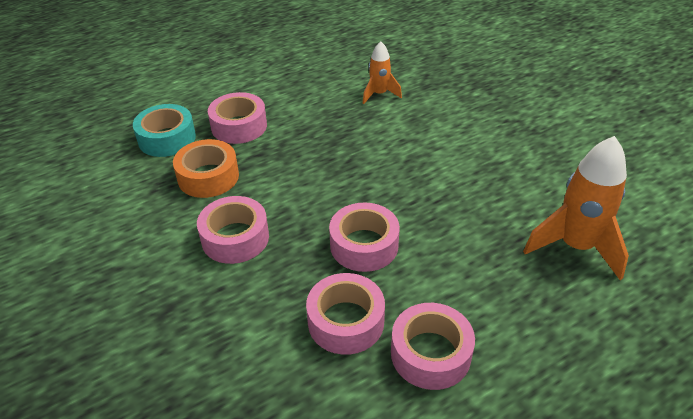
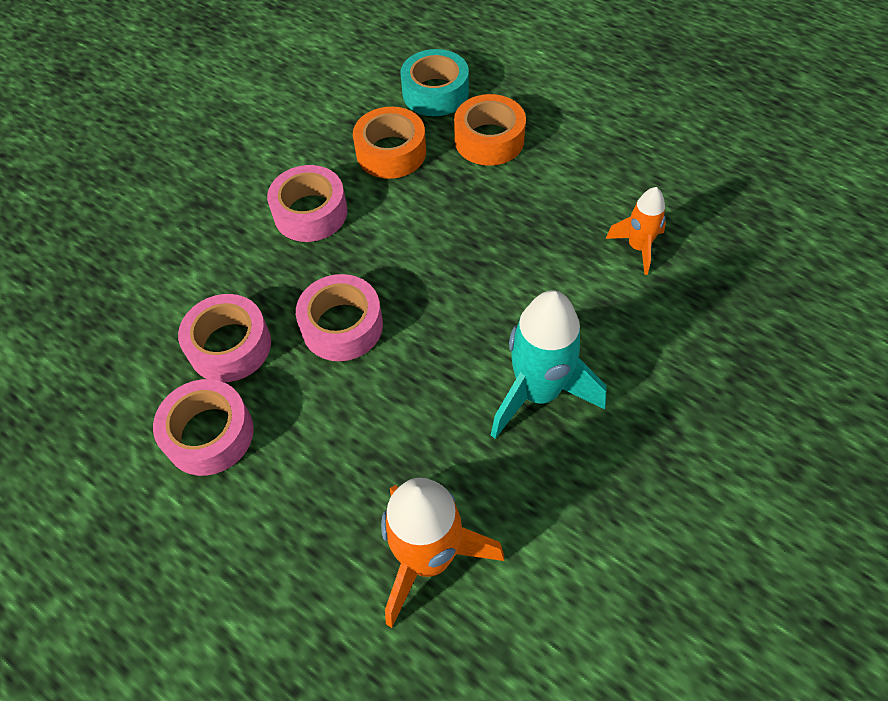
camera: 70 degrees right, 15 degrees up
(239, 126) = (489, 140): pink tape -> orange tape
(468, 164) = (538, 392): none -> turquoise rocket

